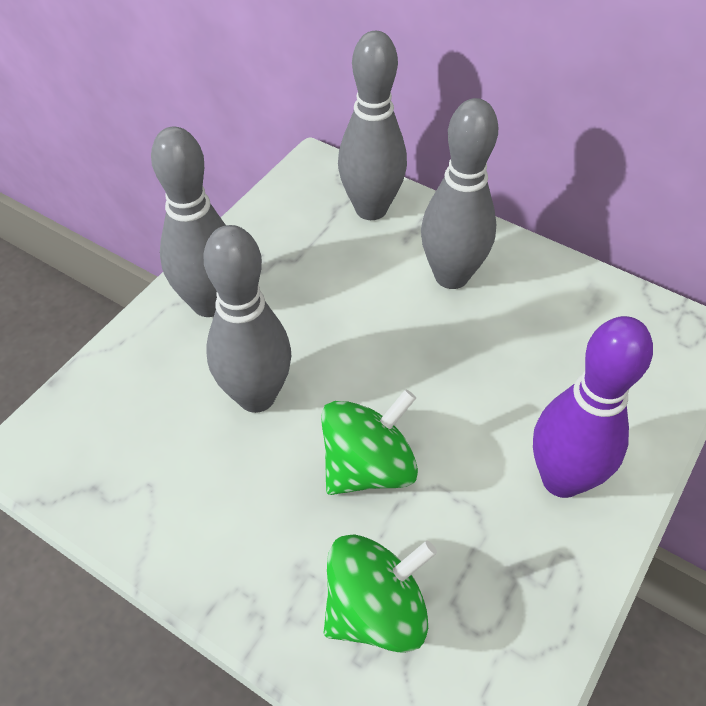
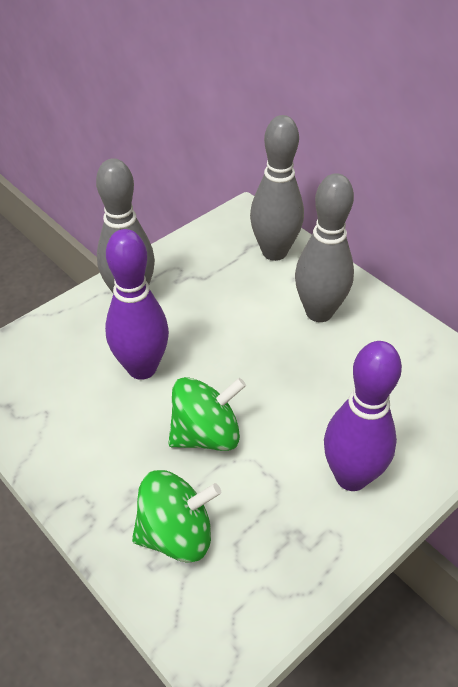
camera: 15 degrees right, 5 degrees down
(256, 396) = (142, 368): grey bowling pin -> purple bowling pin

